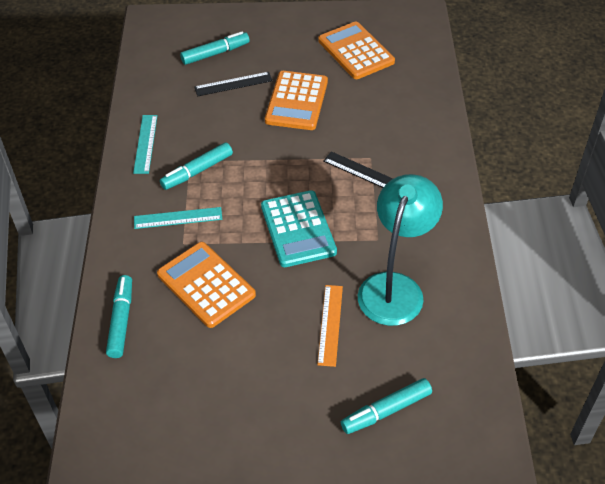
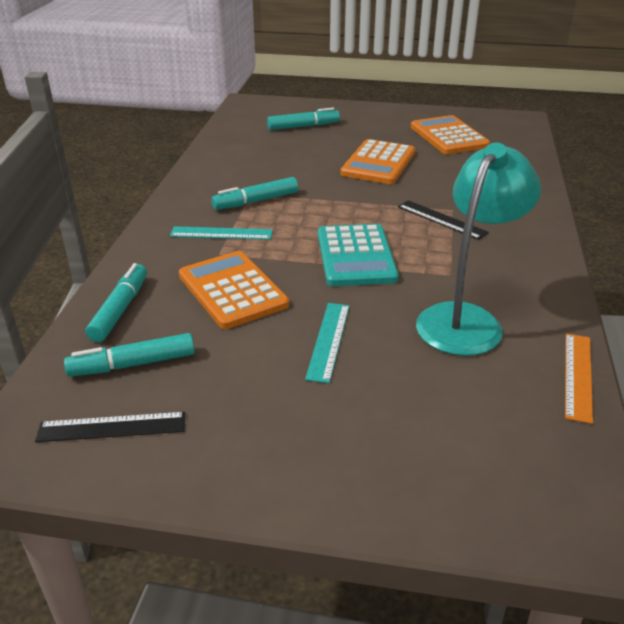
camera: 10 degrees right, 15 degrees down
(145, 143) = (209, 177): turquoise ruler -> turquoise ruler (328, 341)
(233, 84) = (315, 146): black ruler -> black ruler (112, 427)
(330, 324) = (375, 344): orange ruler -> orange ruler (578, 376)
(386, 410) = (436, 445): turquoise marker -> turquoise marker (132, 364)

